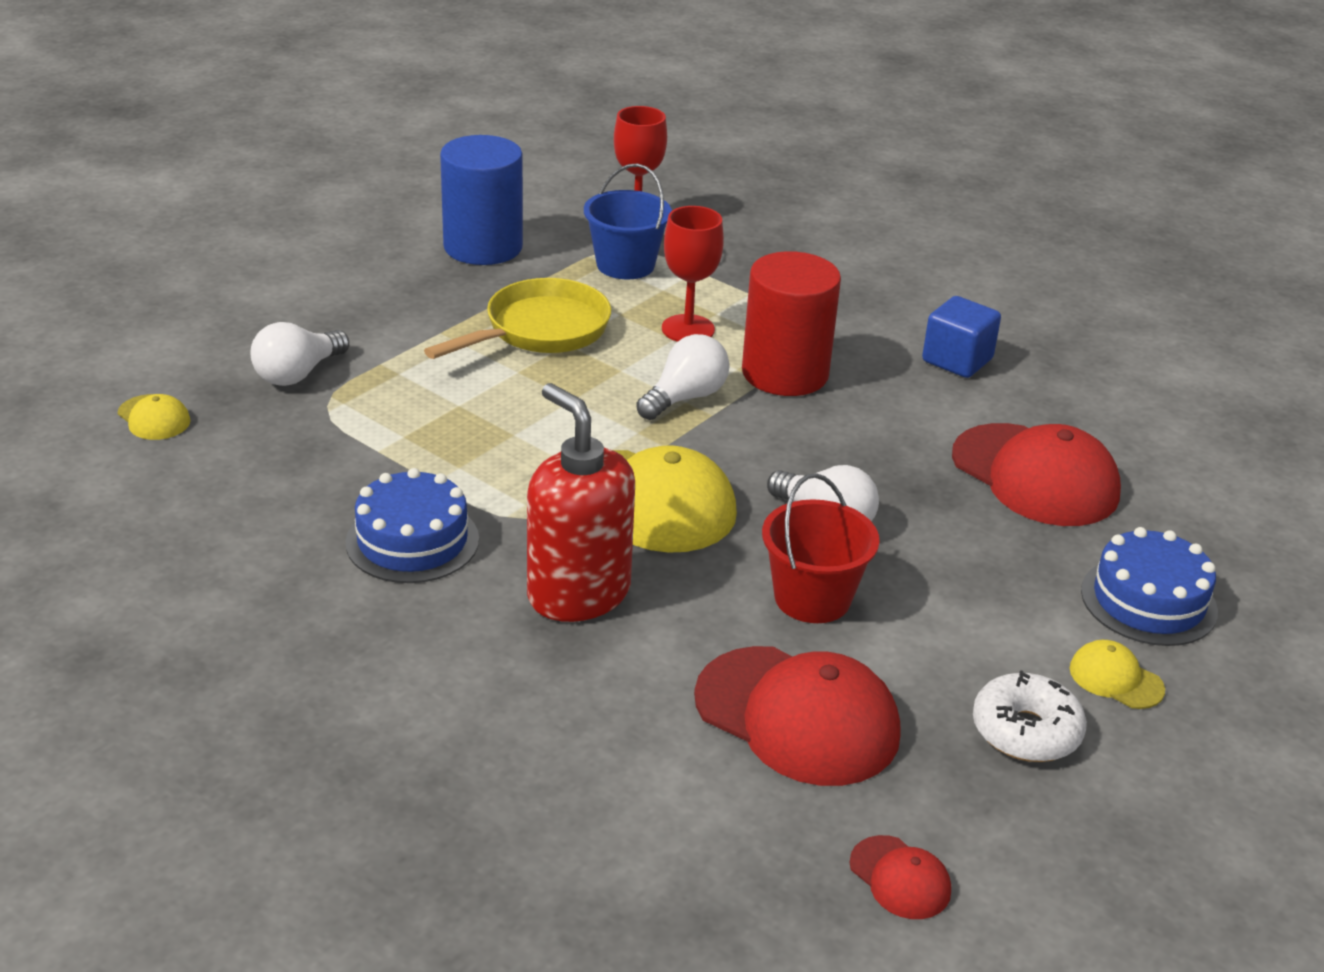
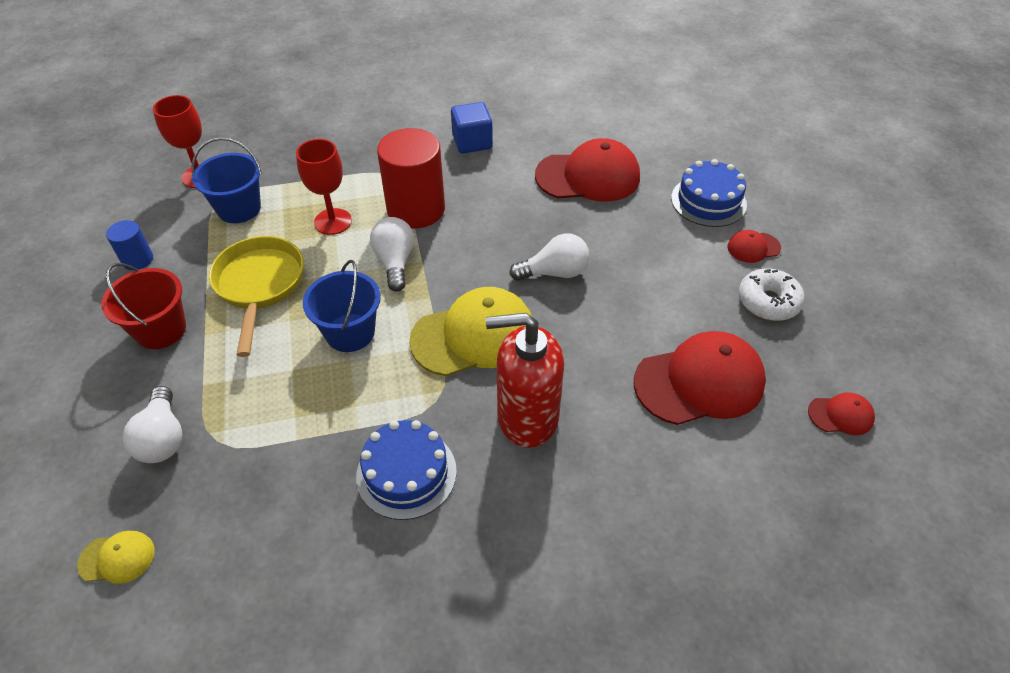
camera: 50 degrees left, 15 degrees up
(483, 247) = (137, 259): blue cylinder -> blue cylinder, size x0.49
(549, 417) = (350, 332): none -> blue bucket
(812, 598) = (612, 317): red bucket -> red bucket (161, 330)
(1115, 679) = (753, 247): yellow cap -> red cap

